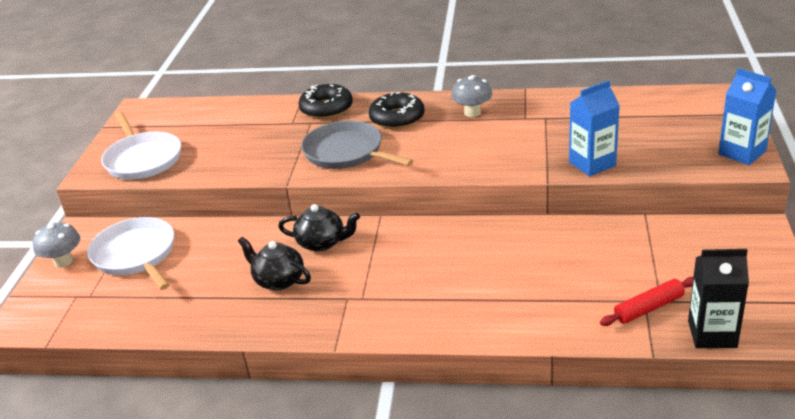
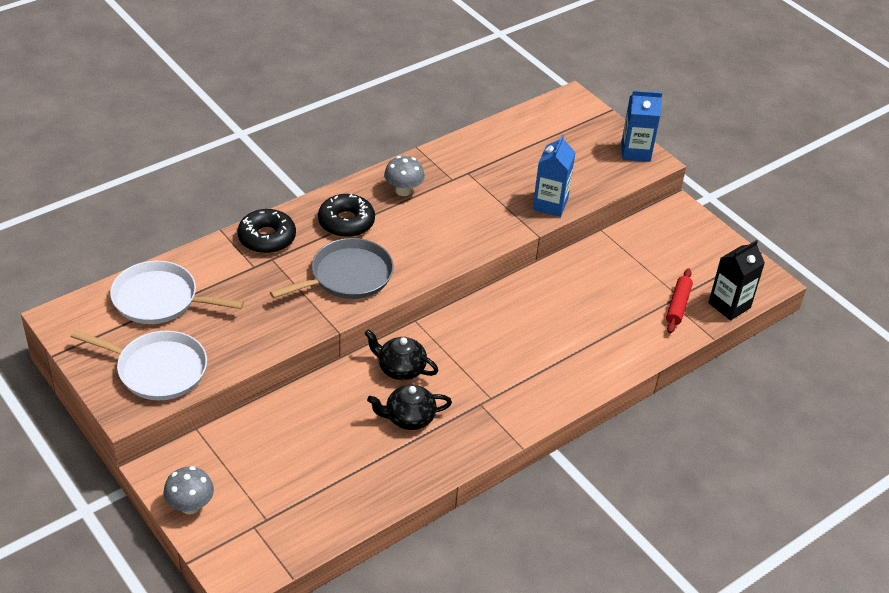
camera: 50 degrees left, 10 degrees up
(136, 255) = (252, 463): white pan -> white pan (160, 299)
(322, 243) = (400, 369): black teapot -> black teapot turned 120 degrees counterclockwise
(346, 152) = (347, 276): grey pan -> grey pan turned 150 degrees clockwise

